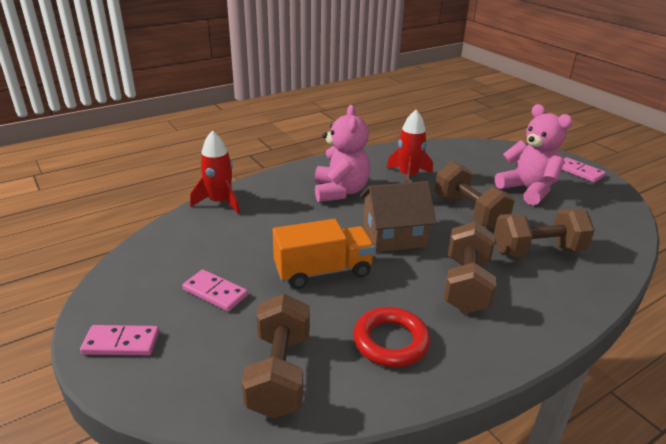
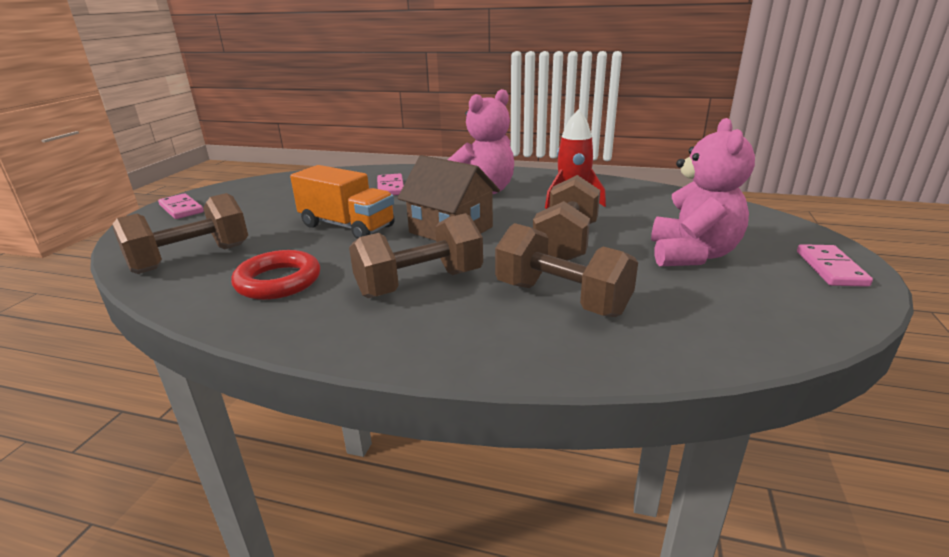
camera: 50 degrees right, 5 degrees down
(215, 292) = (268, 209): pink domino -> pink domino (390, 187)
(220, 202) = (387, 170): red rocket -> none

